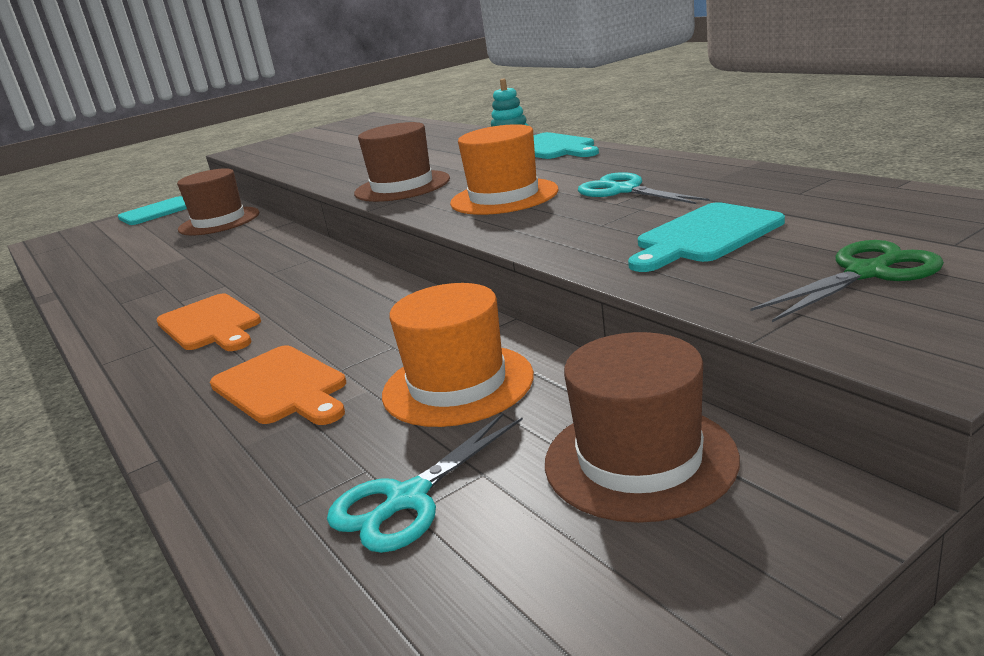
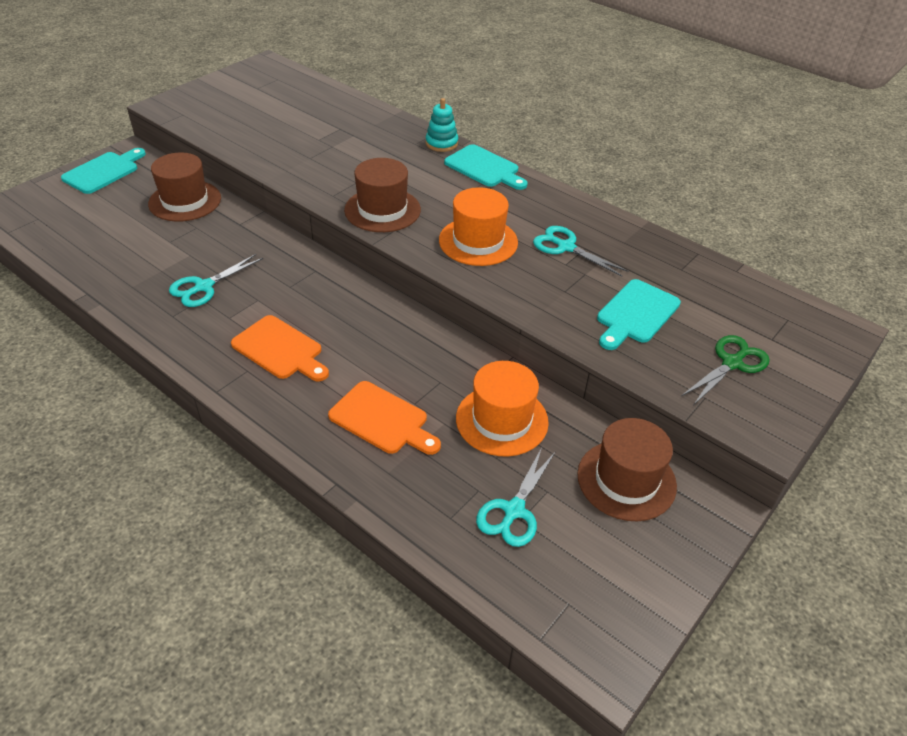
camera: 20 degrees left, 20 degrees up
(176, 279) = (204, 287): none -> turquoise scissors

